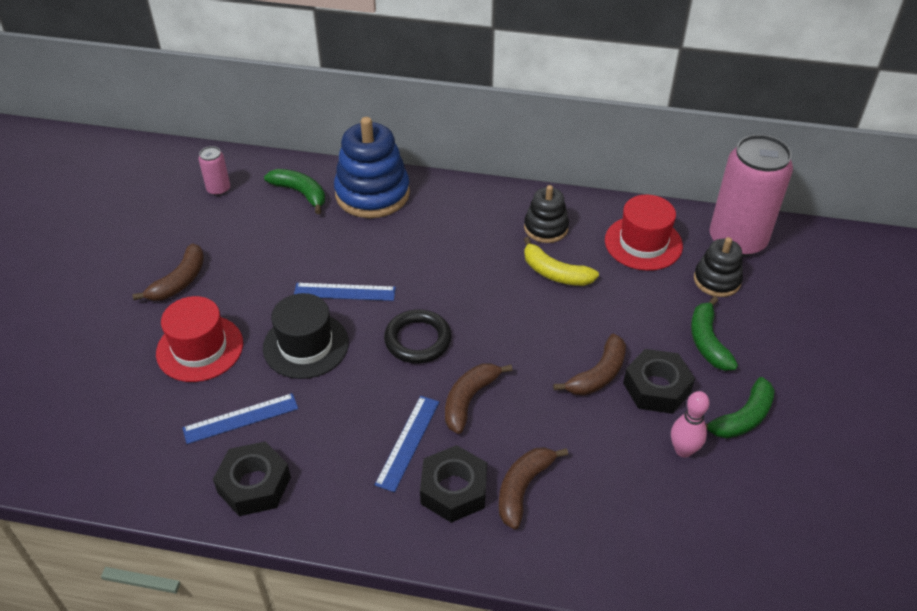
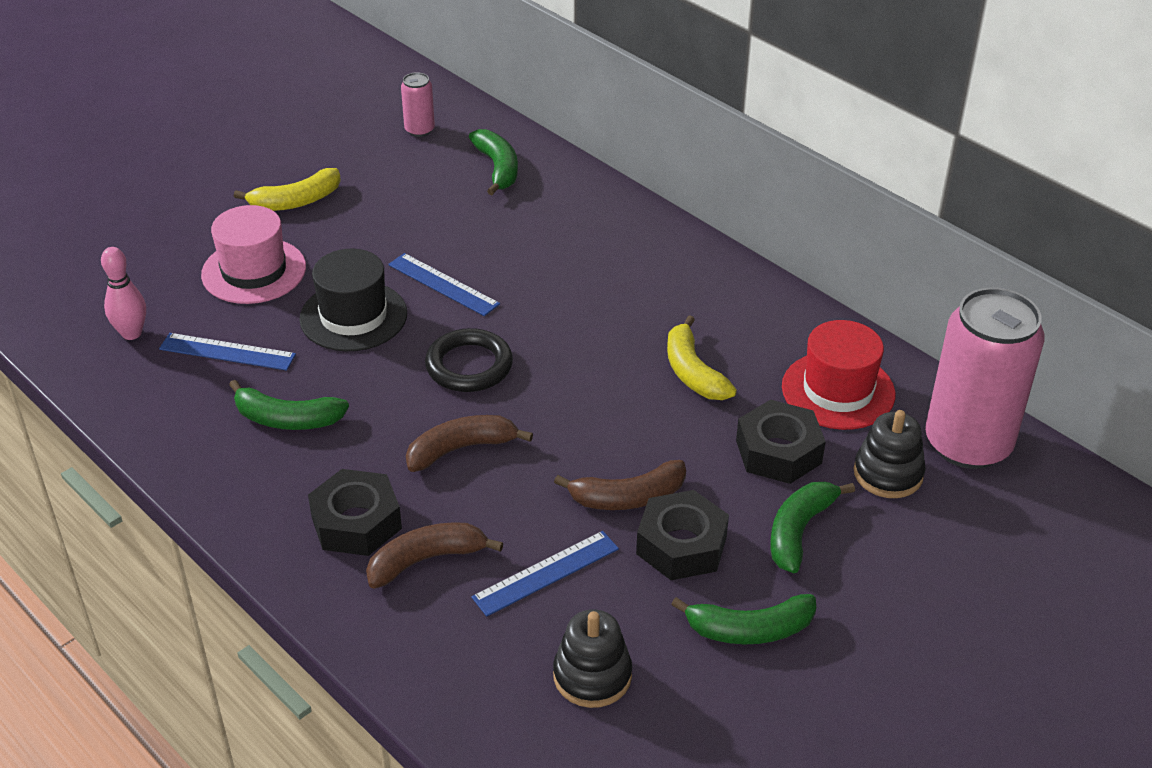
camera: 35 degrees right, 5 degrees down
(179, 281) = (296, 201): brown banana -> yellow banana
(200, 348) = (254, 271): red hat -> pink hat
(254, 485) = (180, 416): black nut -> black nut (778, 452)
(333, 444) = (287, 419): none -> green banana
(372, 194) = (573, 201): blue stacking toy -> none
(408, 442) = (358, 455): blue ruler -> blue ruler (546, 573)
(546, 228) = (734, 321): black stacking toy -> black stacking toy (592, 676)
(683, 450) = (641, 622): pink bowling pin -> pink bowling pin (131, 333)

